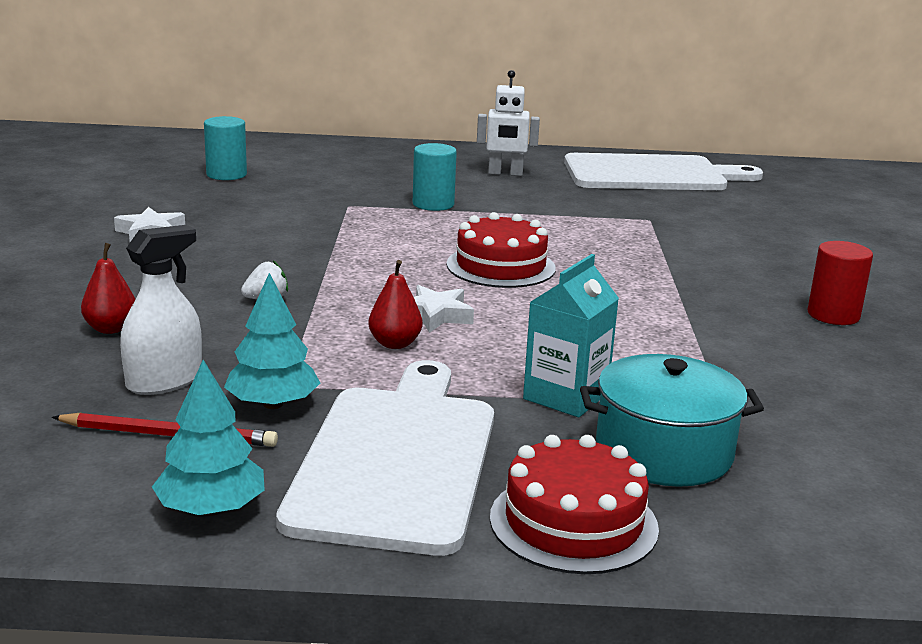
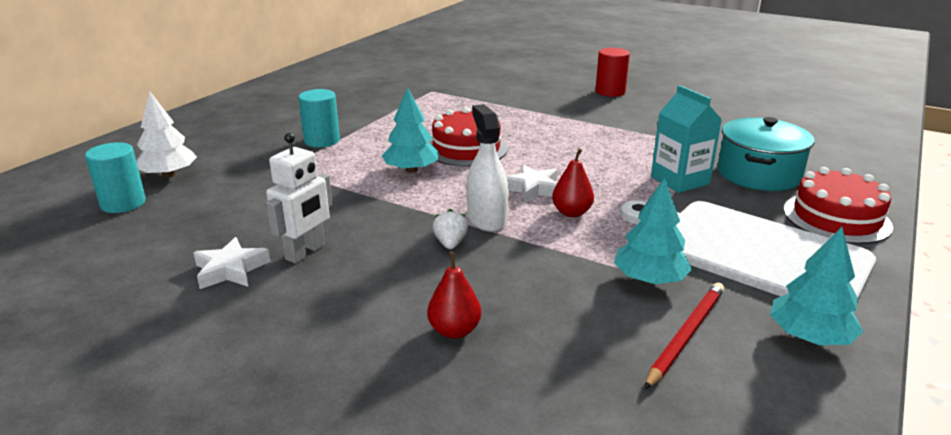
camera: 60 degrees left, 5 degrees up
(164, 381) = (583, 320): white spray bottle -> white spray bottle (486, 219)
(292, 173) = (169, 175): none -> white tree
(411, 253) = (411, 170): none -> turquoise tree
(505, 173) = (291, 105): white robot -> white robot (305, 252)
(651, 174) = (355, 70): white cutting board -> none

